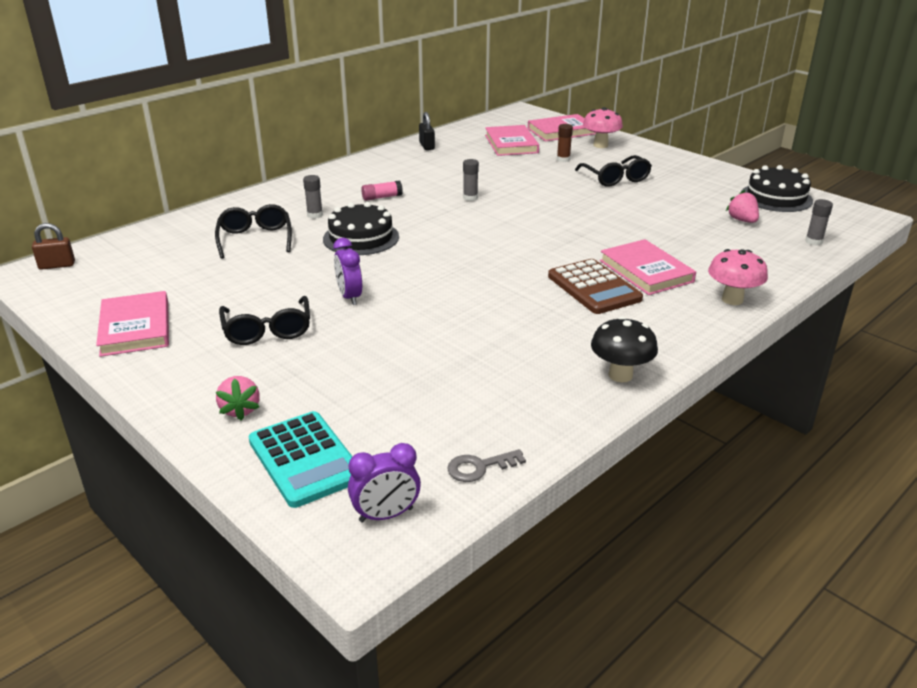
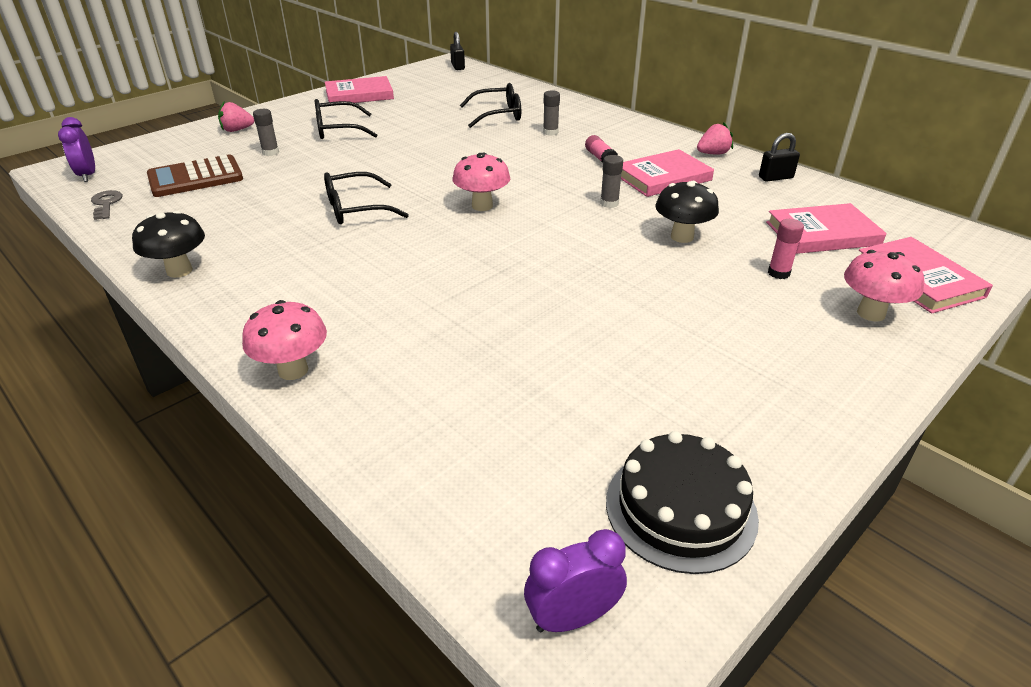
camera: 90 degrees right, 5 degrees up
(57, 265) = (458, 67): brown padlock -> black padlock
(305, 459) = (166, 151): turquoise calculator -> none
(349, 297) = (380, 153): purple clock -> purple clock (572, 617)
(361, 238) = (499, 153): black cake -> none
(476, 243) = (482, 206): none -> pink mushroom
(521, 179) = (682, 237): none -> black mushroom
(563, 159) = (778, 273): brown glue stick -> pink glue stick
(593, 288) = (359, 269): brown calculator -> brown calculator (195, 177)
(615, 178) = (715, 315): black glasses -> black glasses (356, 209)
(646, 271) = (391, 309): pink book -> pink book (663, 177)
(742, 220) = (558, 432): pink strawberry -> pink strawberry (713, 154)
(813, 241) = (465, 513): grey glue stick -> grey glue stick (270, 152)

